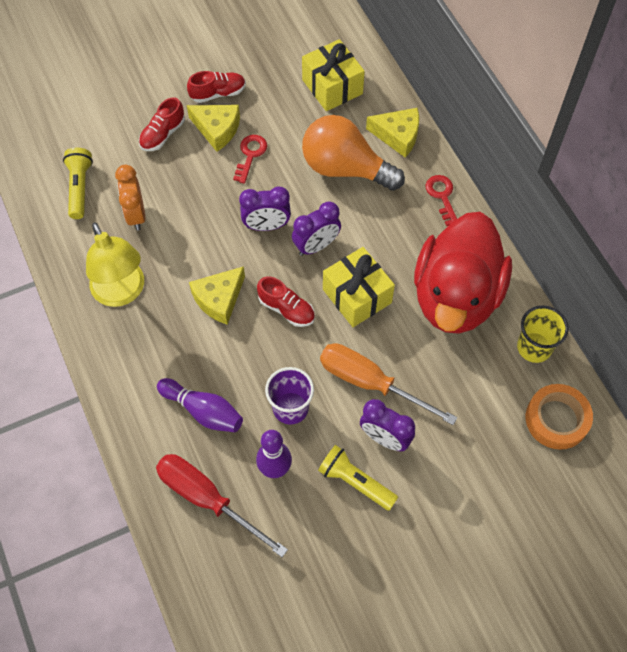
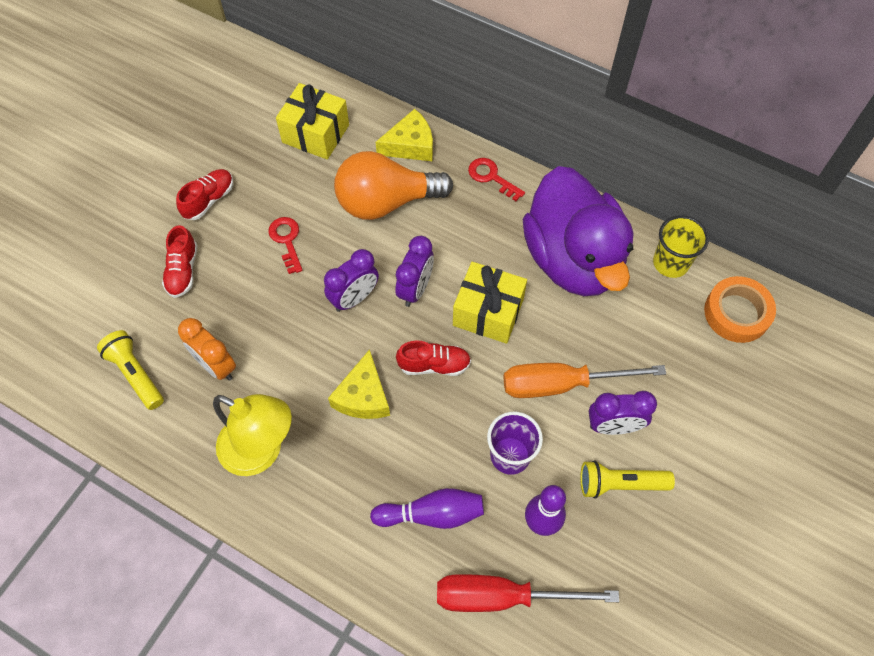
camera: 35 degrees left, 0 degrees up
(217, 129) = (235, 235): yellow cheese -> none
(456, 296) = (573, 259): red duck -> purple duck

